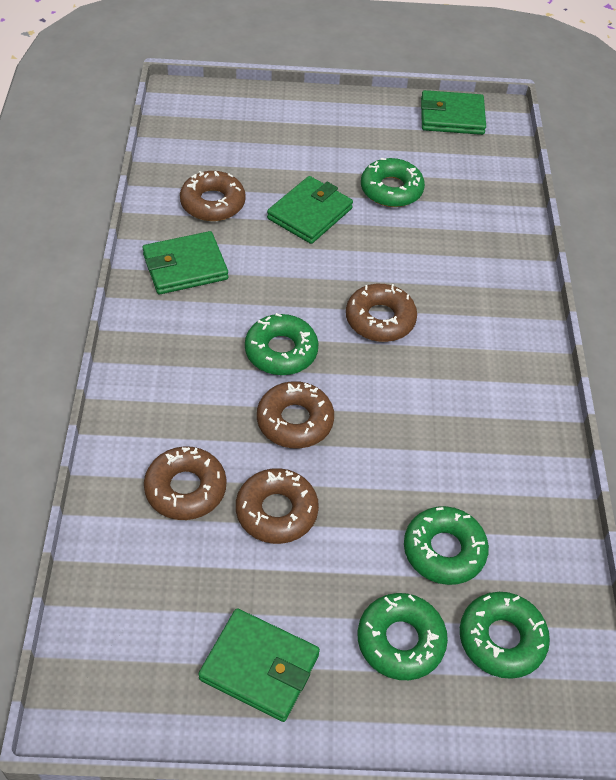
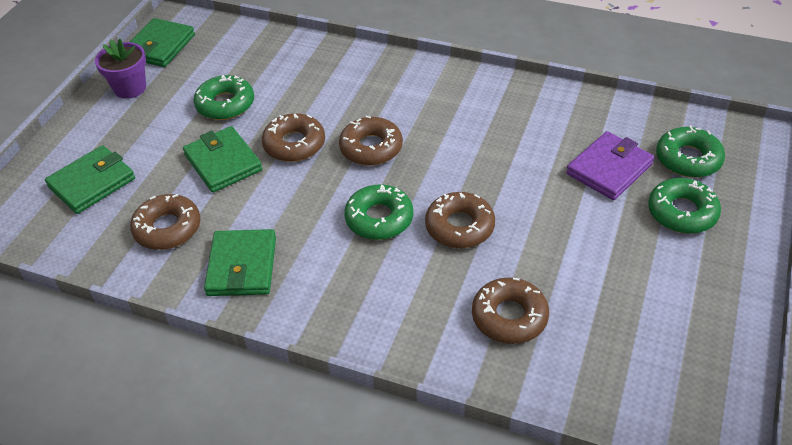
camera: 65 degrees left, 5 degrees down
(259, 667) = (694, 301): green wallet -> green wallet (92, 183)
(276, 511) = (549, 259): brown donut -> brown donut (294, 144)
(381, 118) = (130, 88): none -> purple flower pot
(444, 550) = (609, 169): green donut -> purple wallet

